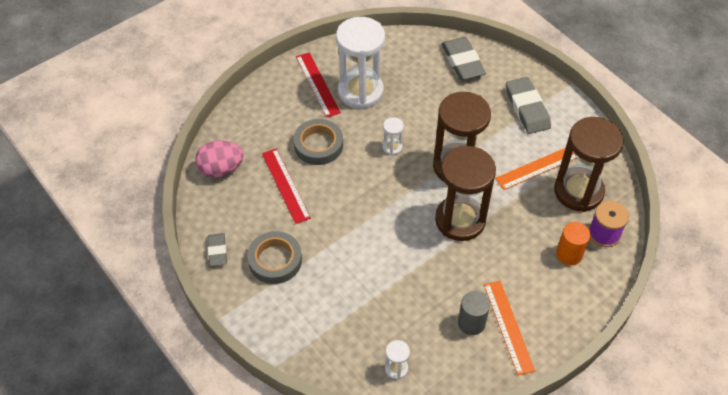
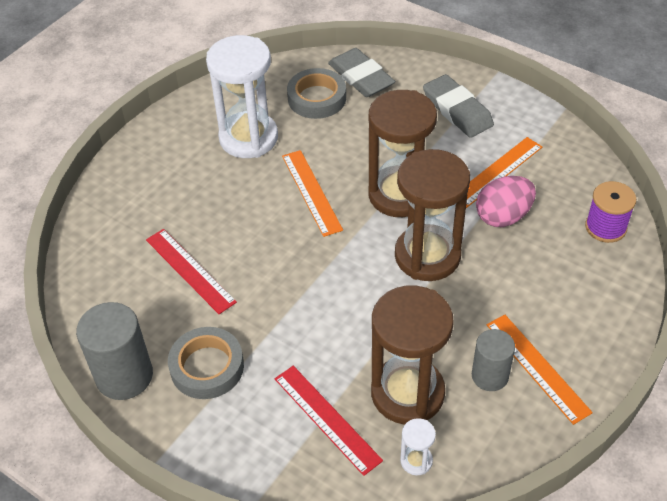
camera: 15 degrees left, 5 degrees down
(217, 251) = (124, 376): grey eraser -> grey cylinder
(221, 169) = (97, 272): pink egg -> pink egg (503, 216)
(317, 84) = (191, 142): red ruler -> red ruler (326, 419)
(318, 145) = (216, 212): grey tape -> grey tape (317, 98)
(392, 147) = (311, 192): white hourglass -> orange ruler
(569, 254) = (574, 261): orange cylinder -> none
(578, 191) = (555, 187): brown hourglass -> brown hourglass (407, 393)

